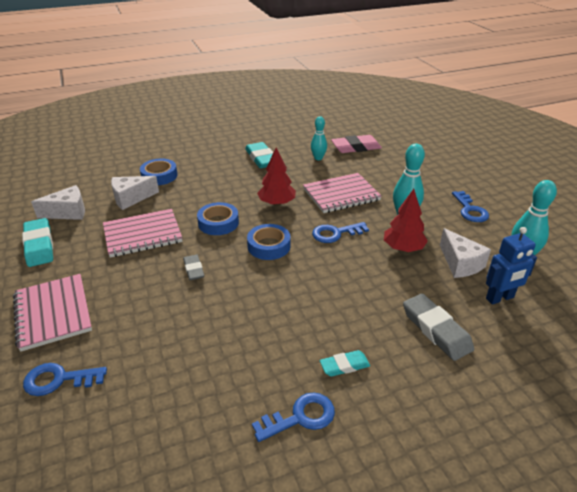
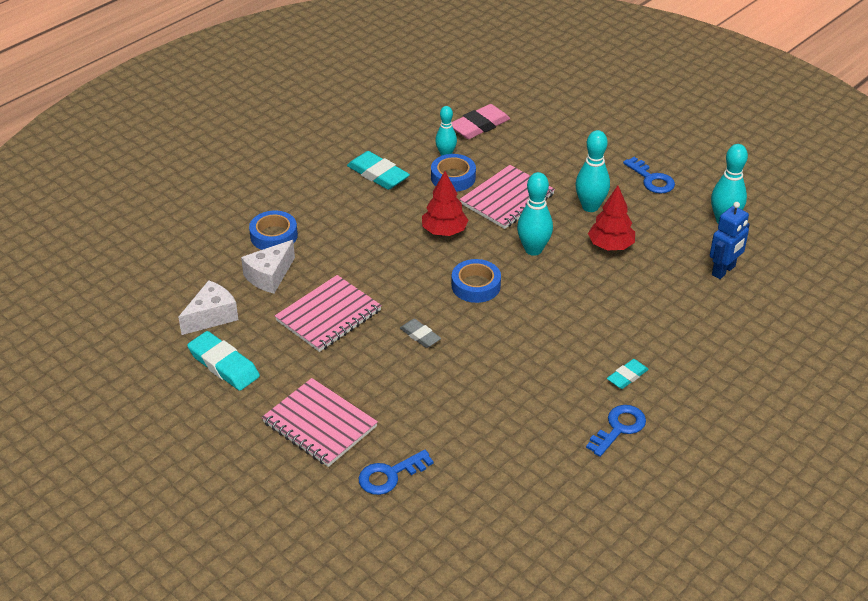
camera: 25 degrees left, 5 degrees up
(218, 223) = (400, 276): blue tape -> blue tape (453, 177)
(335, 233) = (533, 250): blue key -> turquoise bowling pin
(436, 330) = (684, 319): grey eraser -> none
(460, 263) = (672, 246): white cheese -> none

